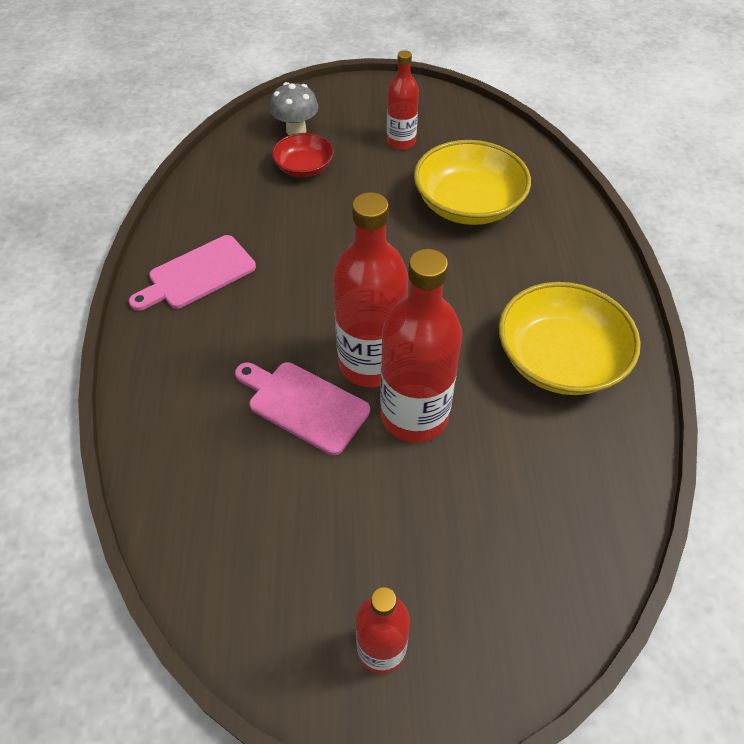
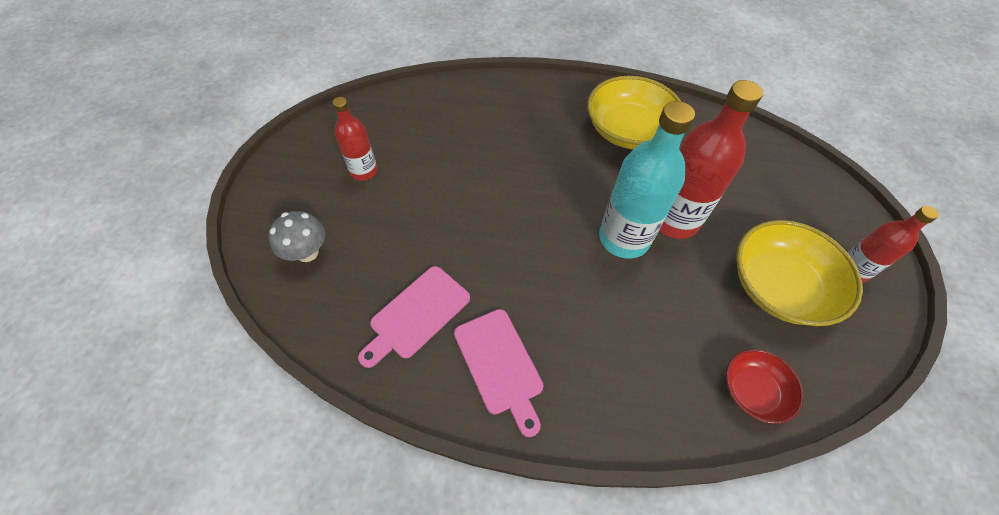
camera: 80 degrees left, 5 degrees up
(304, 167) = (371, 253): red bowl -> red bowl (753, 391)
(304, 405) = (662, 290): pink cutting board -> pink cutting board (417, 314)
(370, 363) = (624, 238): red bottle -> turquoise bottle
(468, 204) = (462, 143): yellow bowl -> yellow bowl (779, 286)

